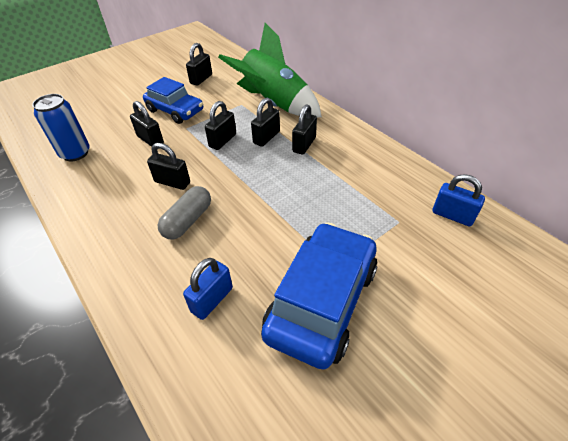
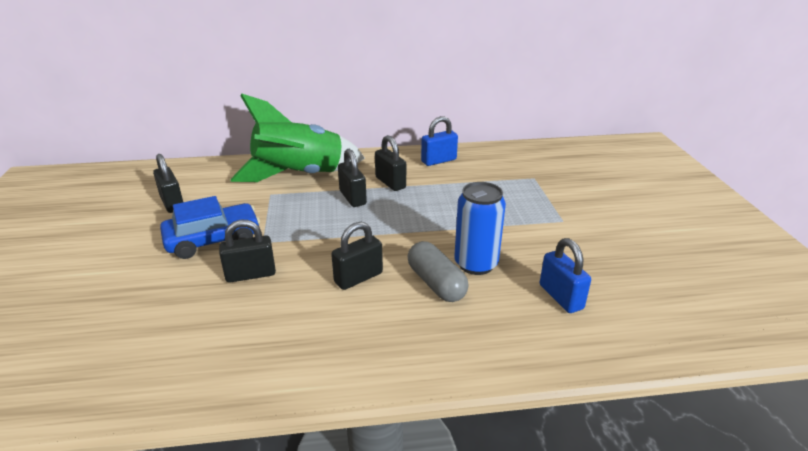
camera: 60 degrees left, 15 degrees down
(75, 153) = (188, 351): blue can -> blue can (476, 264)
(222, 140) = (323, 224): black padlock -> none
(322, 301) = (596, 239): blue car -> none
(452, 215) = (545, 156): blue padlock -> blue padlock (438, 161)

